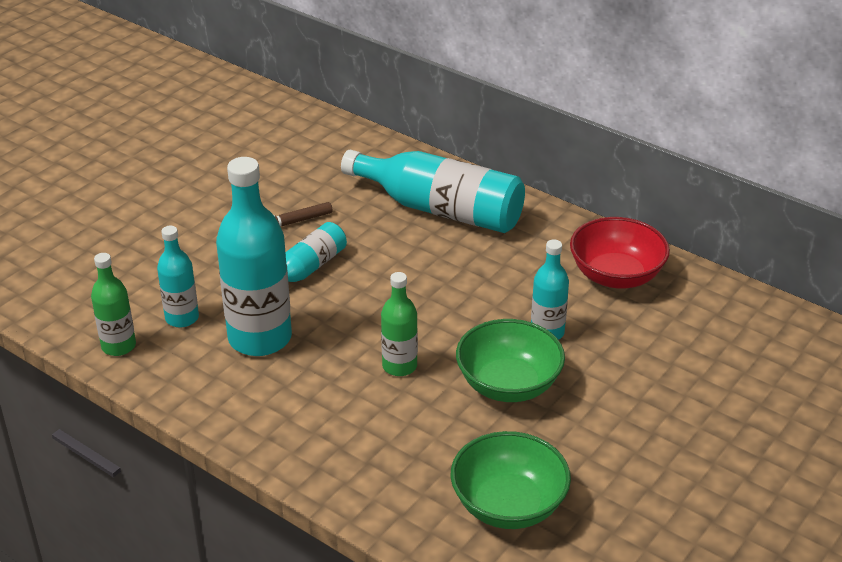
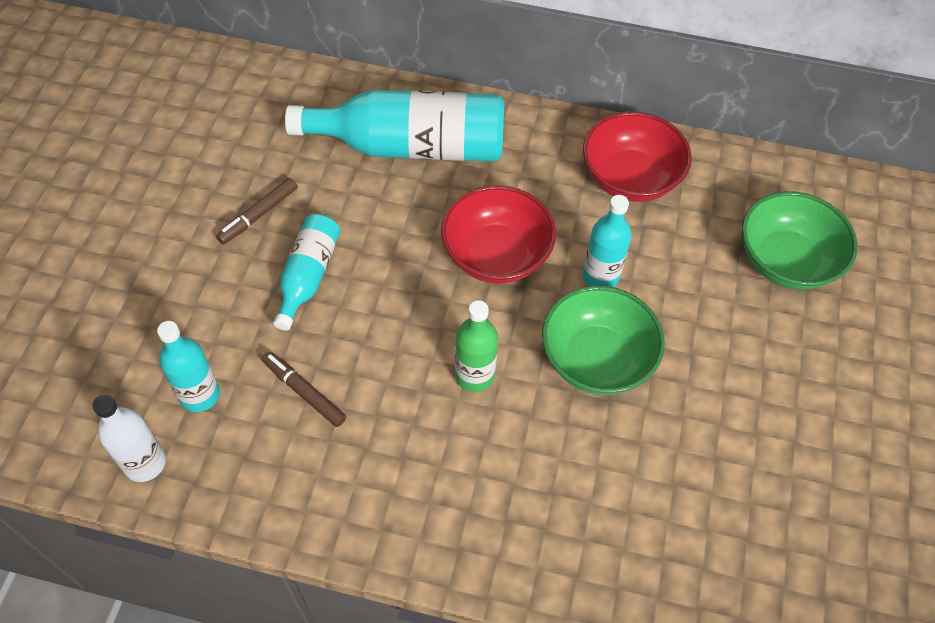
camera: 25 degrees left, 20 degrees up
(118, 346) = (145, 463): green bottle -> white bottle
(260, 338) = (304, 392): turquoise bottle -> brown marker
(466, 296) = (496, 255): none -> red bowl
(508, 505) = (675, 519): green bowl -> green bowl (786, 261)

